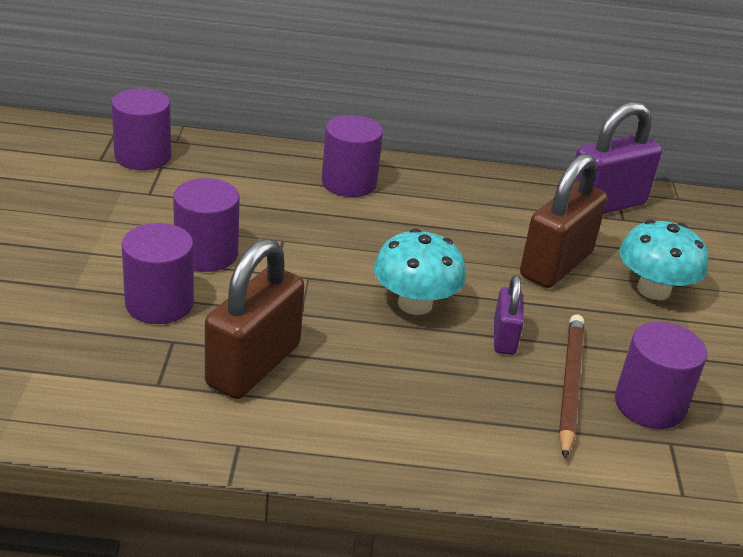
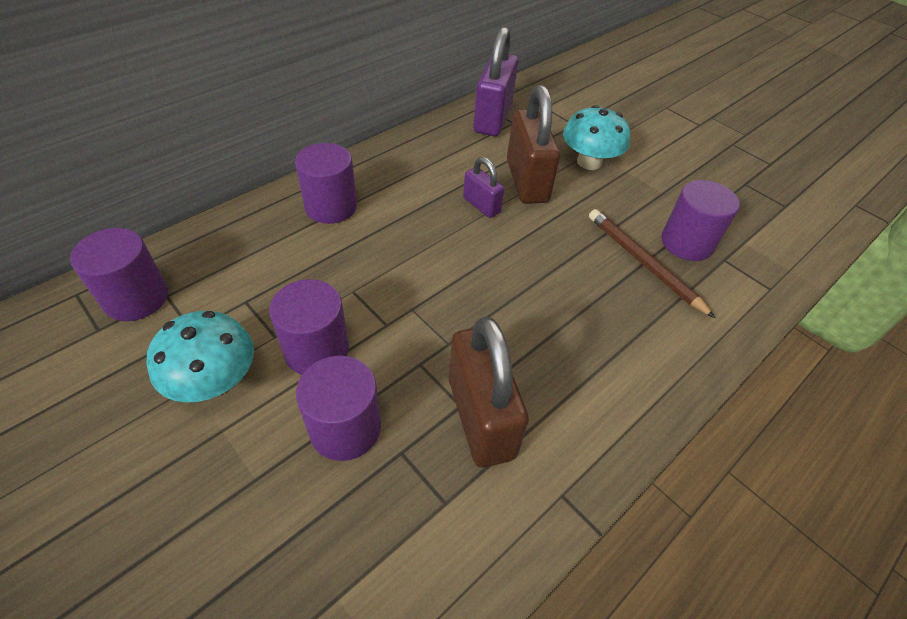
camera: 45 degrees left, 15 degrees up
(415, 304) = (499, 274): turquoise mushroom -> turquoise mushroom (214, 381)
(504, 337) = (574, 257): purple padlock -> purple padlock (481, 205)

